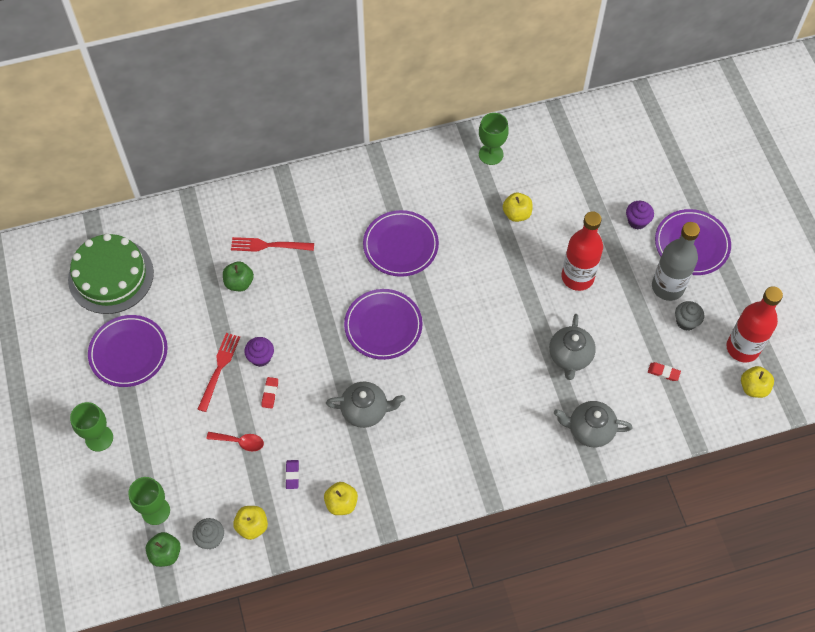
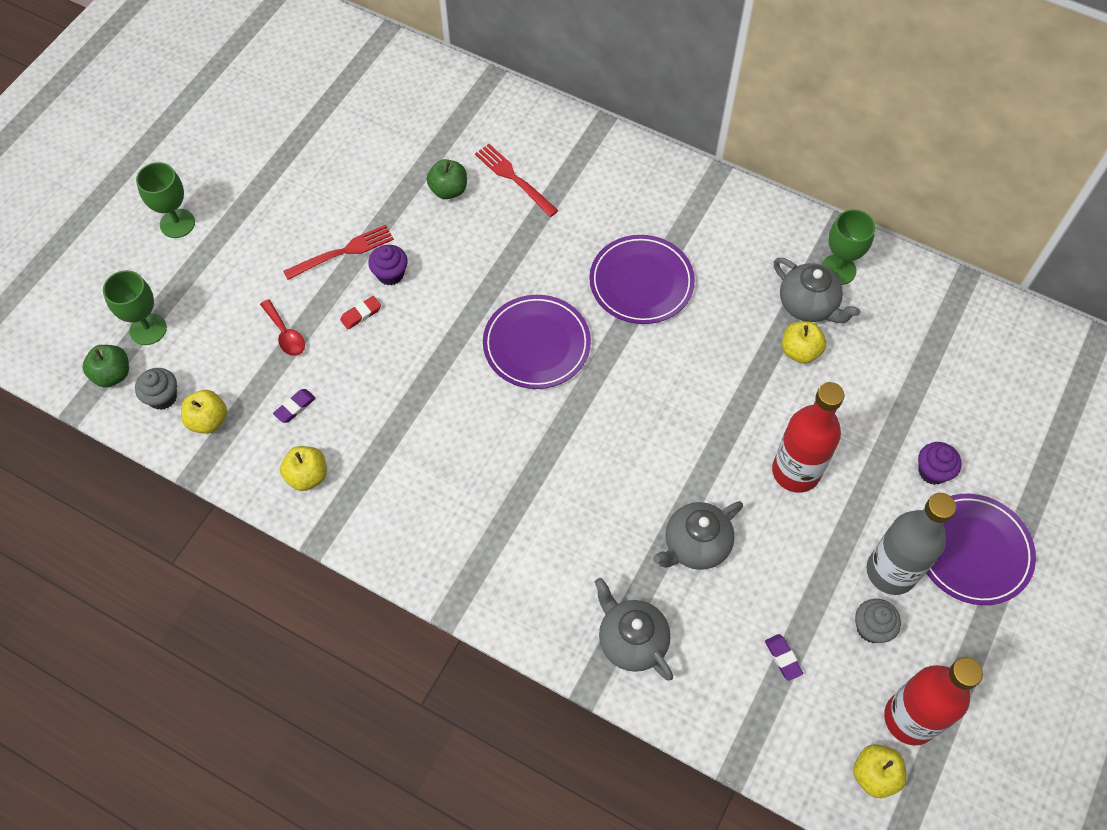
camera: 45 degrees right, 0 degrees up
(111, 276) = (346, 92): green cake -> none
(128, 352) = (285, 171): purple plate -> none
(365, 410) = (429, 410): grey teapot -> grey teapot (808, 305)
(663, 372) = (783, 658): red eraser -> purple eraser

